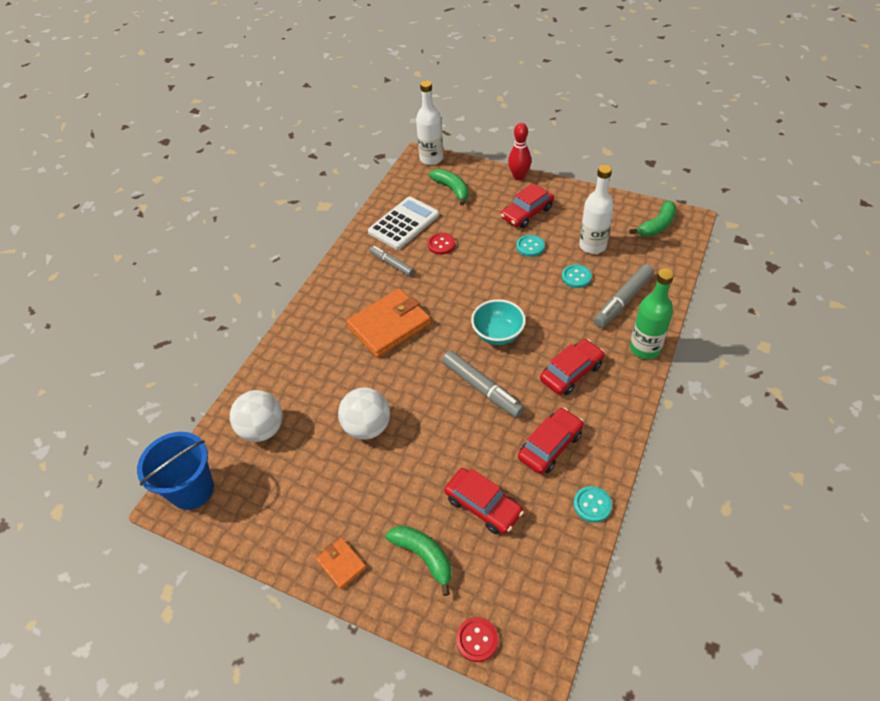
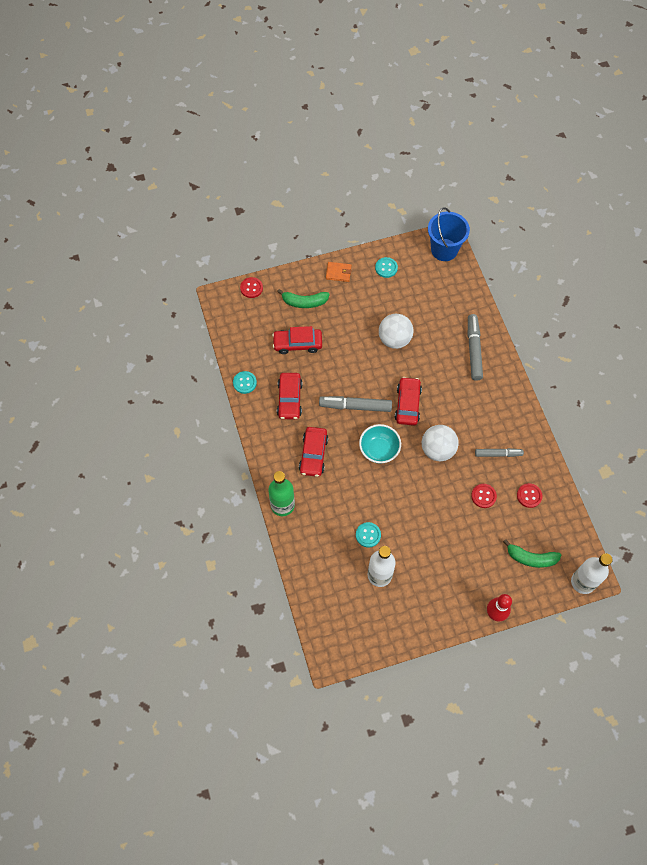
camera: 135 degrees right, 15 degrees up
(262, 429) = (447, 298): white ball -> white ball (437, 450)
(389, 325) = (449, 407): orange wallet -> none
(404, 223) = (529, 496): white calculator -> red button
(527, 213) = (453, 574): red car -> red car (407, 404)
(530, 246) = (422, 541): turquoise button -> turquoise button (386, 268)
(623, 301) = (322, 536): grey marker -> grey marker (473, 350)
(657, 226) = (348, 633): green banana -> none

